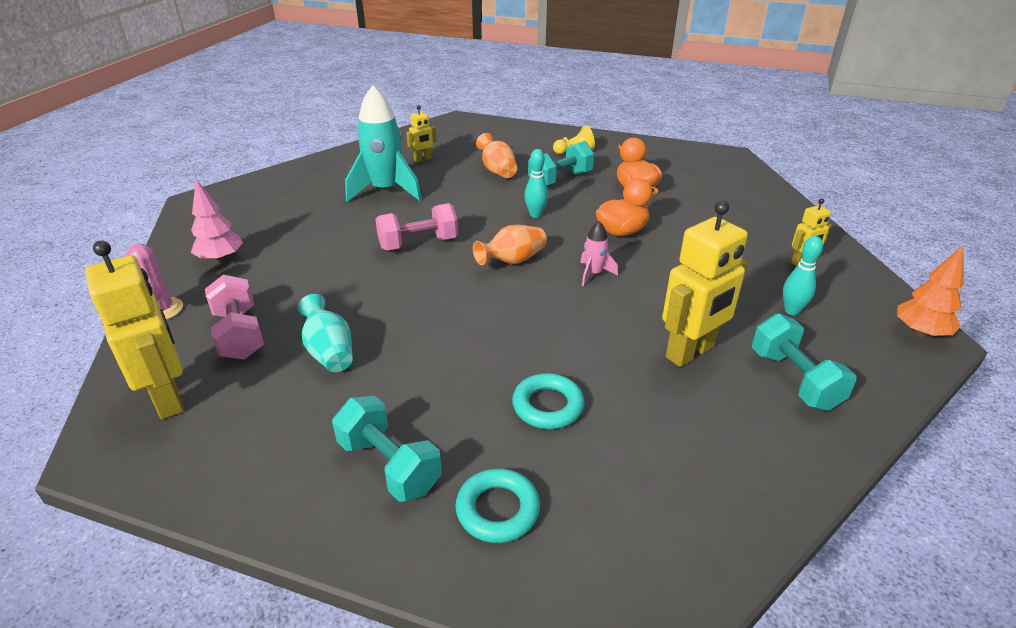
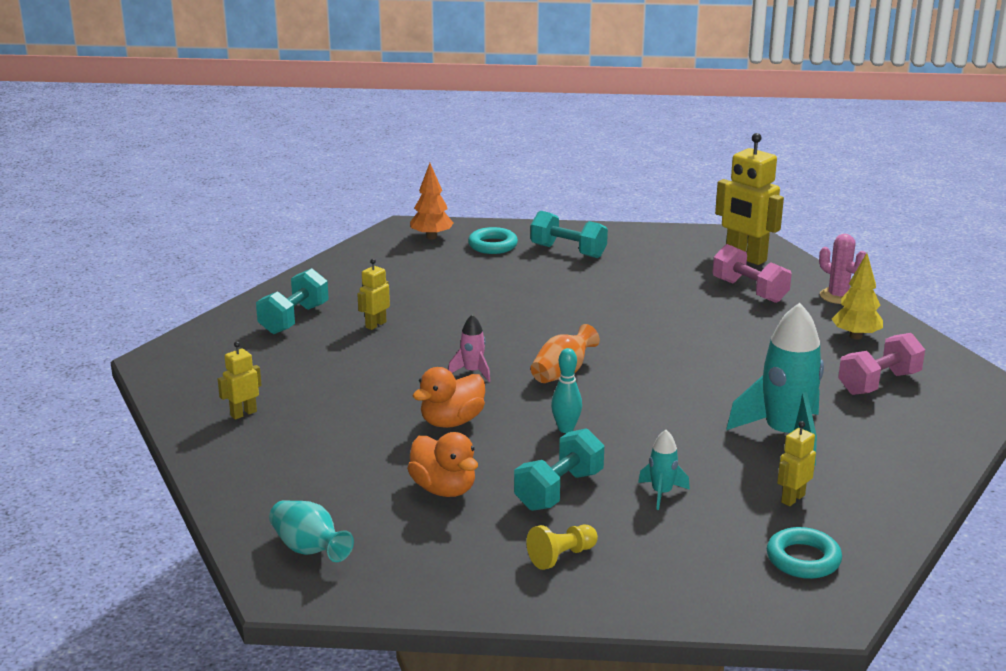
camera: 165 degrees right, 10 degrees down
(221, 259) = (855, 336): pink tree -> yellow tree
(329, 352) = (665, 290): turquoise vase -> turquoise vase (309, 549)
(418, 243) = (676, 376): pink dumbbell -> pink dumbbell (879, 383)
(497, 170) = (661, 493): orange vase -> turquoise rocket
(548, 406) = (481, 284): turquoise ring -> turquoise ring (803, 559)
(690, 352) = (375, 325): yellow robot -> yellow robot, size x0.50
(792, 311) = (275, 365): turquoise bowling pin -> none
(794, 379) = (294, 319): turquoise dumbbell -> turquoise dumbbell turned 60 degrees clockwise
(920, 332) = (162, 363): orange tree -> orange tree (431, 237)

